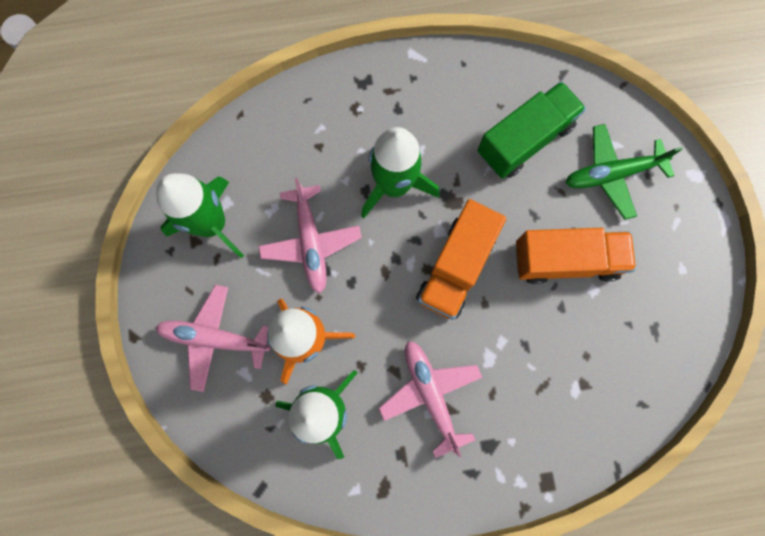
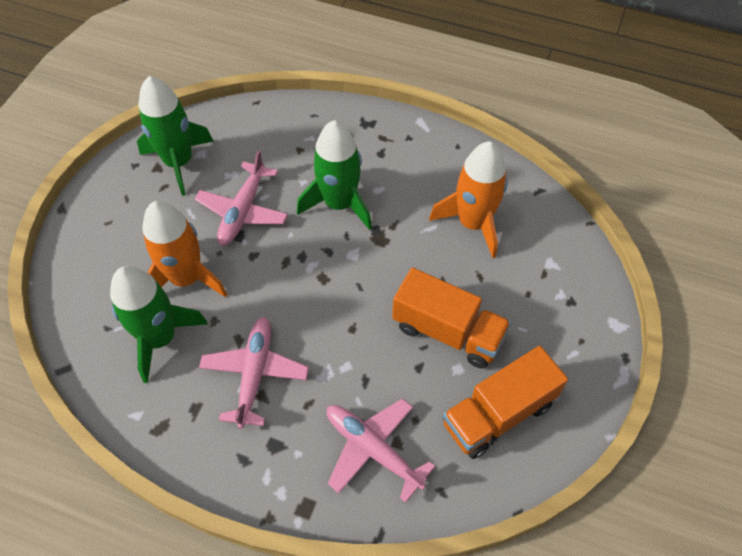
camera: 30 degrees right, 20 degrees down
(215, 338) = (118, 240): pink plane -> pink plane (373, 449)
(456, 267) = (347, 288): orange truck -> orange truck (498, 414)
(524, 140) = (472, 223): green truck -> orange rocket
(612, 174) = (535, 285): green plane -> none

